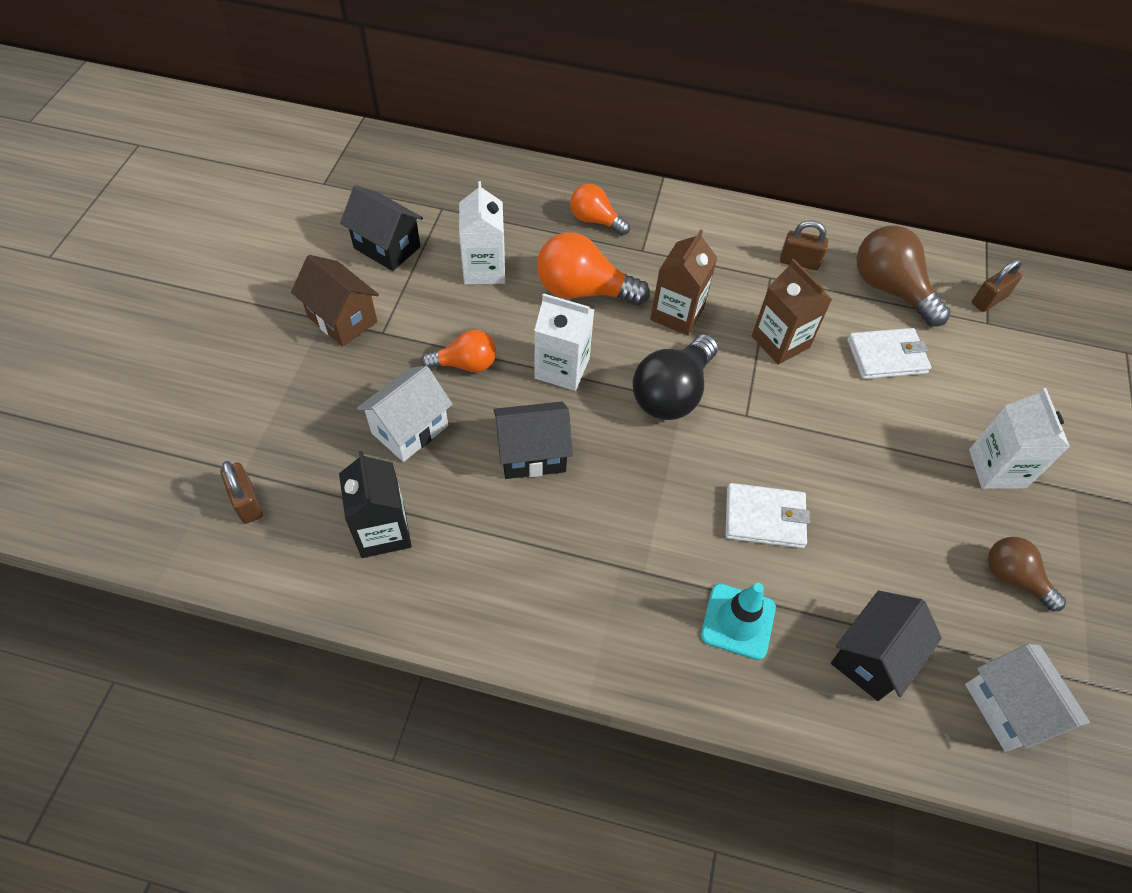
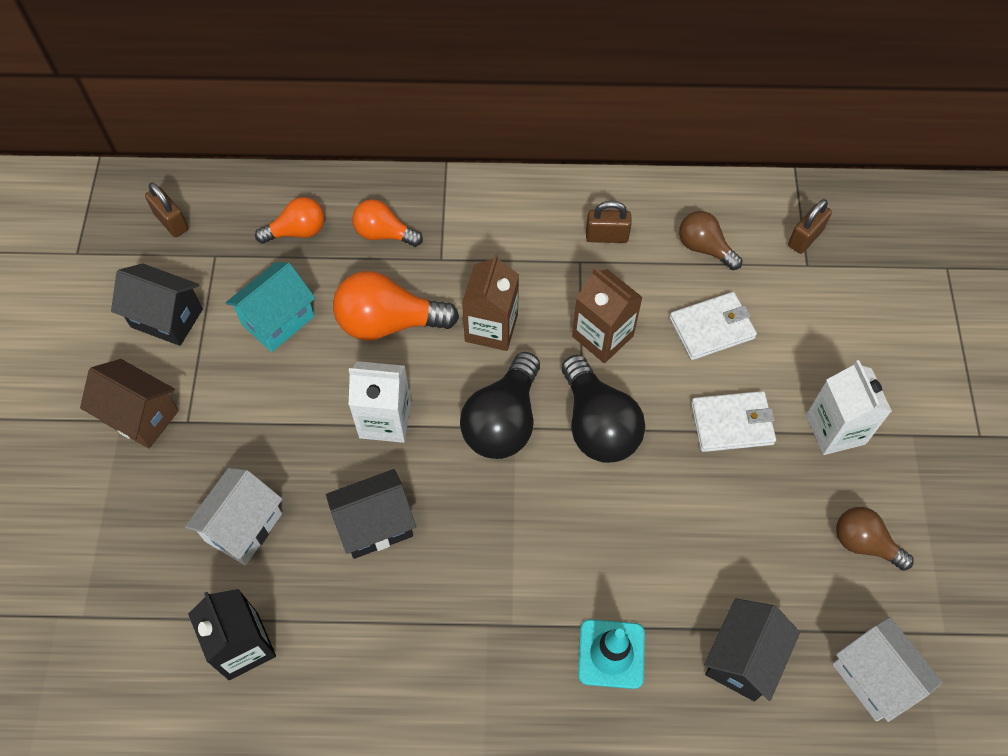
camera: 10 degrees left, 5 degrees up
(247, 502) = (96, 649): brown padlock -> brown padlock (171, 221)
(465, 364) = (284, 438): orange light bulb -> orange light bulb (297, 231)
(484, 269) = (278, 320): white carton -> turquoise house
(762, 415) = (598, 425): none -> black light bulb
(765, 518) = (619, 538): white wallet -> white wallet (732, 423)
(890, 289) = (704, 248): brown light bulb -> brown light bulb, size x0.62

